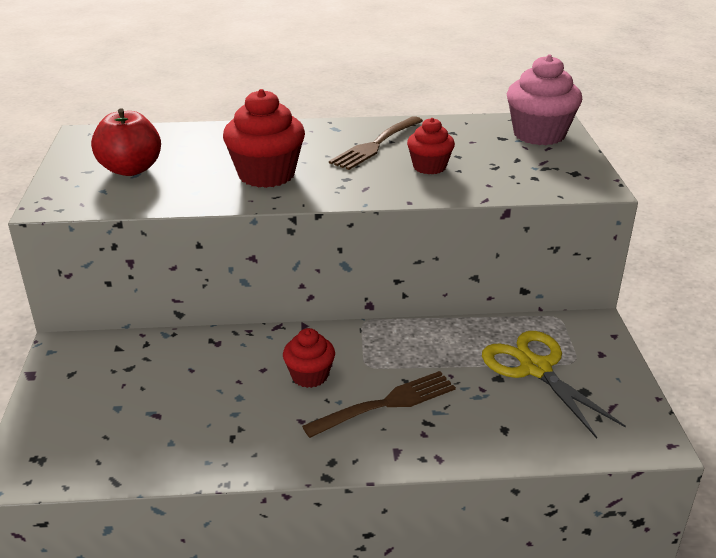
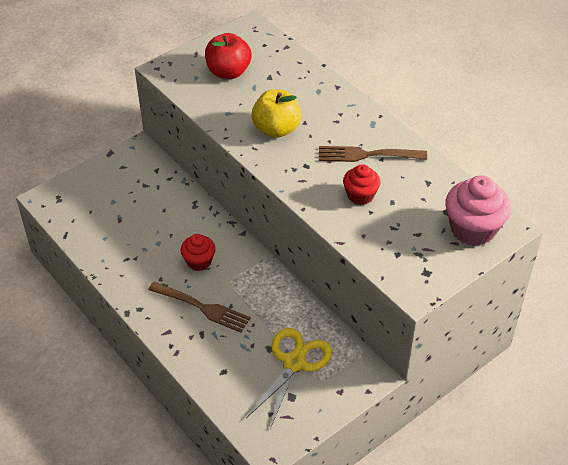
camera: 55 degrees right, 15 degrees up
(266, 175) = (276, 129): red cupcake -> yellow apple

